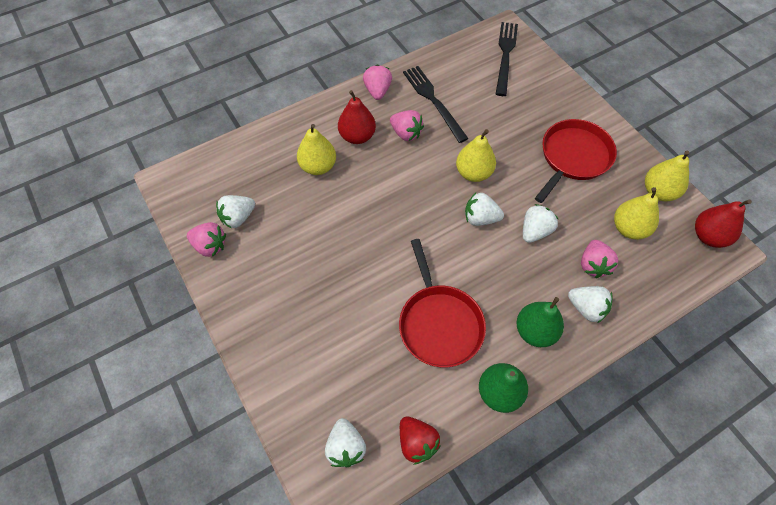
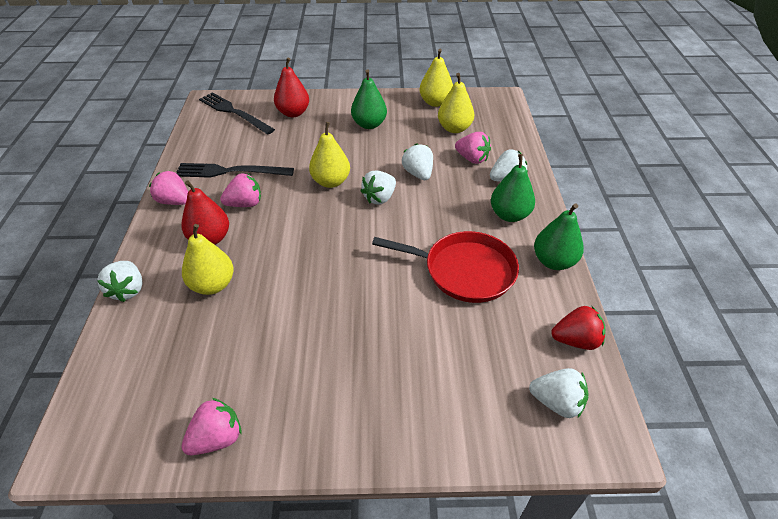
camera: 60 degrees left, 15 degrees down
(238, 218) = (205, 389): white strawberry -> white strawberry (128, 290)
(573, 157) = (369, 124): red pan -> green pear
(708, 236) = (488, 100): red pear -> red pear (293, 113)

